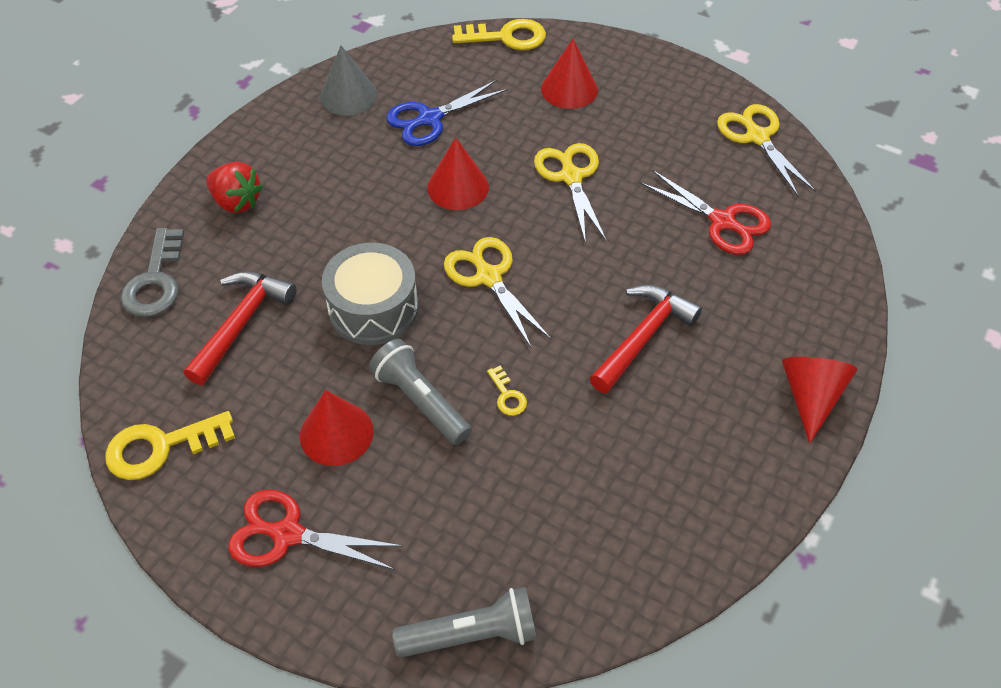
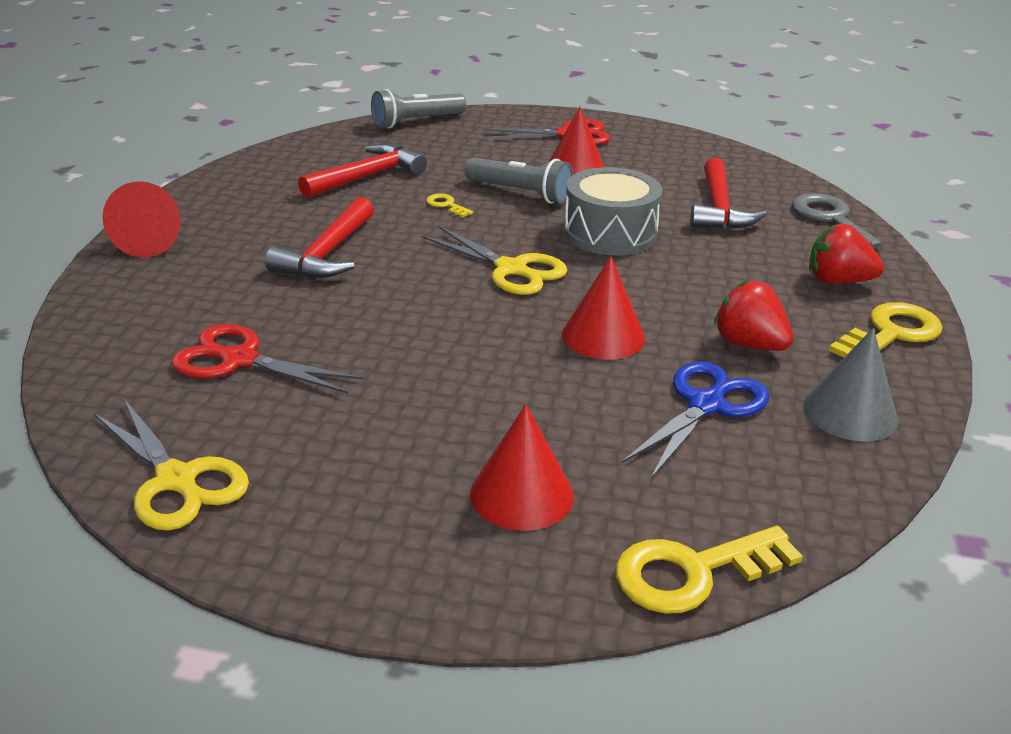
camera: 160 degrees right, 20 degrees down
(161, 447) = (699, 151): yellow key -> yellow key (891, 334)
(362, 157) = (749, 344): none -> red strawberry
(571, 177) = (462, 372): yellow scissors -> none
(576, 481) = (367, 176): none -> red hammer

